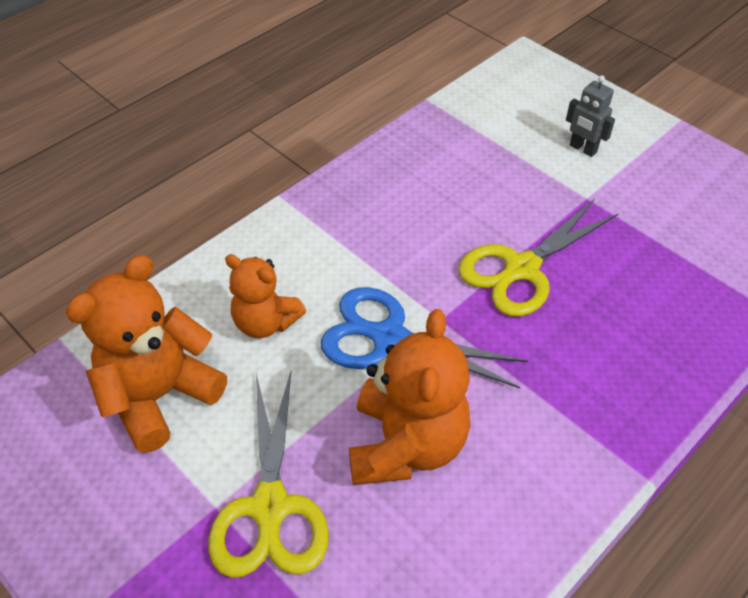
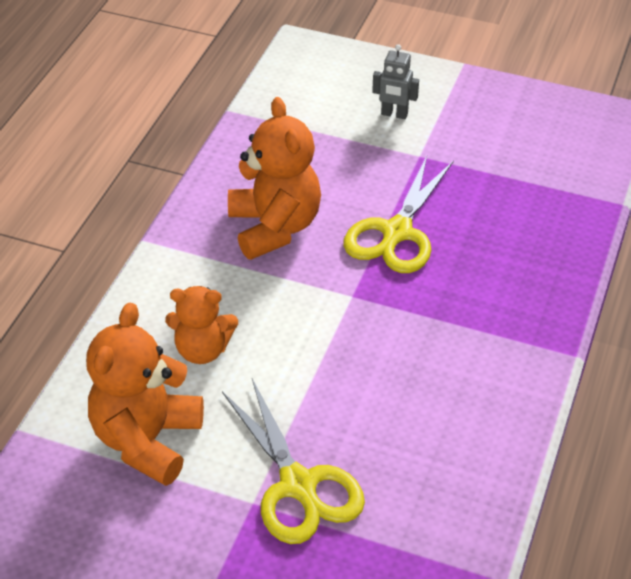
camera: 25 degrees left, 5 degrees down
(388, 337) = (316, 325): blue scissors -> none
(406, 444) = (380, 400): orange teddy bear -> orange teddy bear (274, 227)

